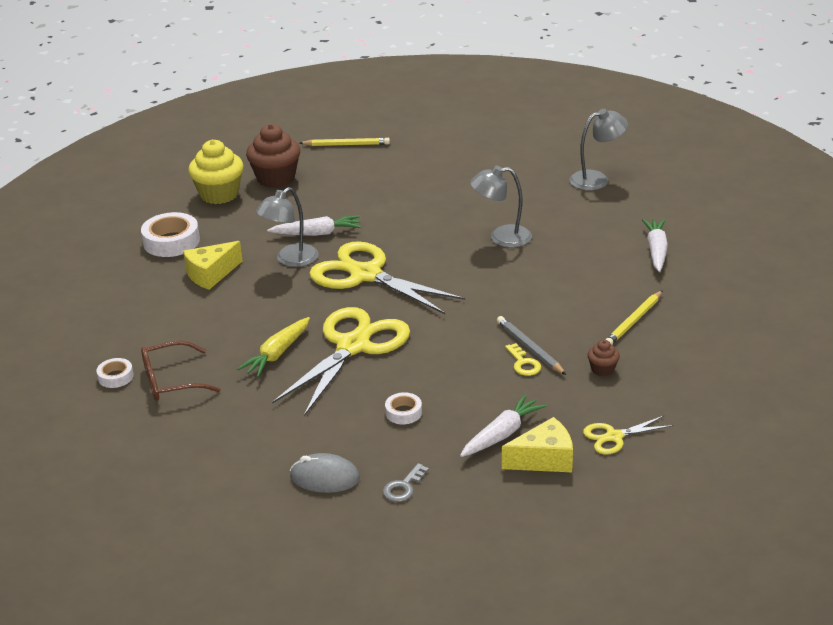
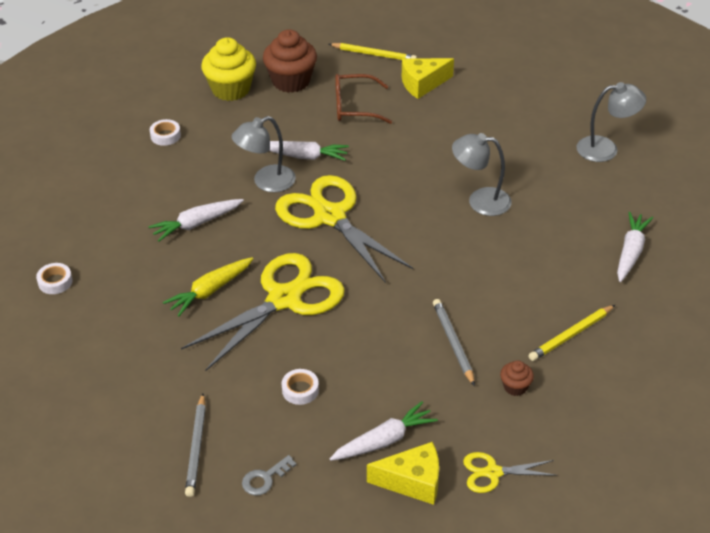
camera: 15 degrees right, 10 degrees up
(171, 241) = (165, 136): white tape -> white tape, size x0.54
(171, 381) = (102, 299): brown glasses -> brown glasses (354, 107)
(211, 274) = (186, 182): yellow cheese -> yellow cheese (422, 84)
(237, 304) = (196, 224): none -> white carrot
(325, 477) = (196, 447): grey mouse -> grey pencil
(523, 363) = (439, 360): yellow key -> none

